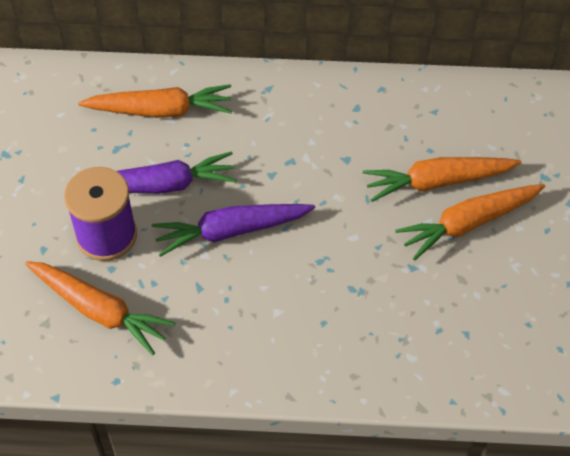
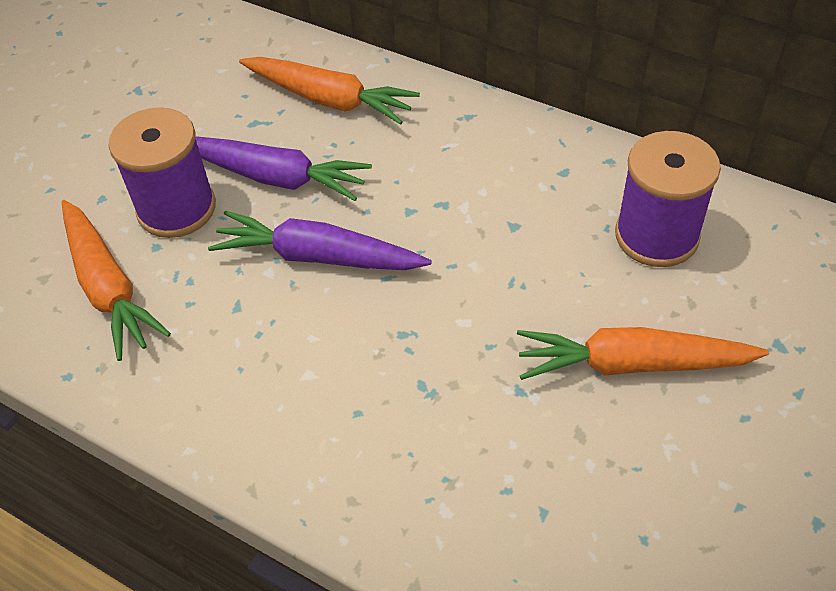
camera: 30 degrees right, 5 degrees down
(438, 182) = (619, 295): orange carrot -> none
(439, 132) = (656, 236): none -> purple spool

